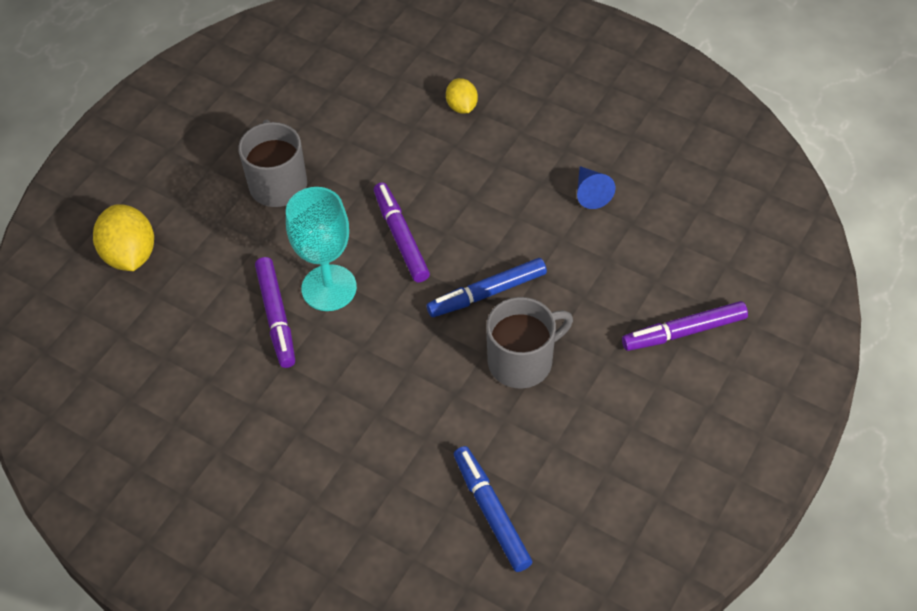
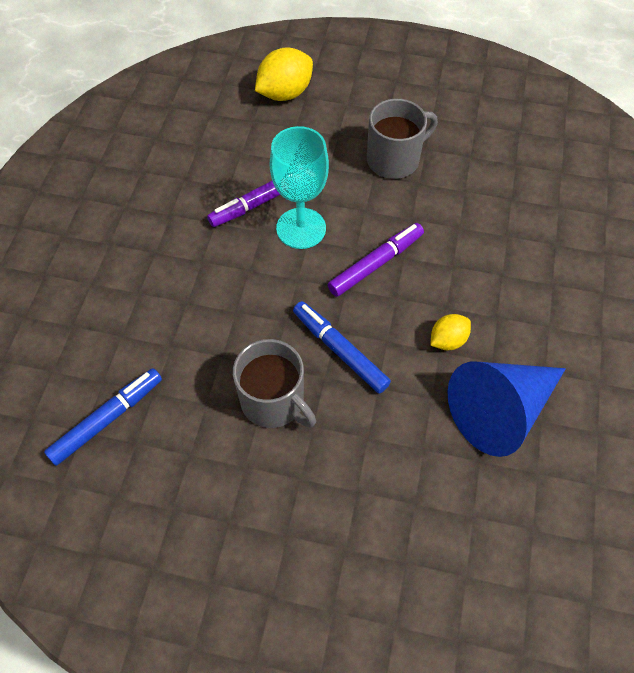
camera: 70 degrees right, 5 degrees up
(462, 107) = (552, 267): yellow lemon -> yellow lemon (447, 340)
(591, 193) = (500, 411): blue cone -> blue cone, size x2.19
(684, 332) = (358, 548): purple marker -> none

